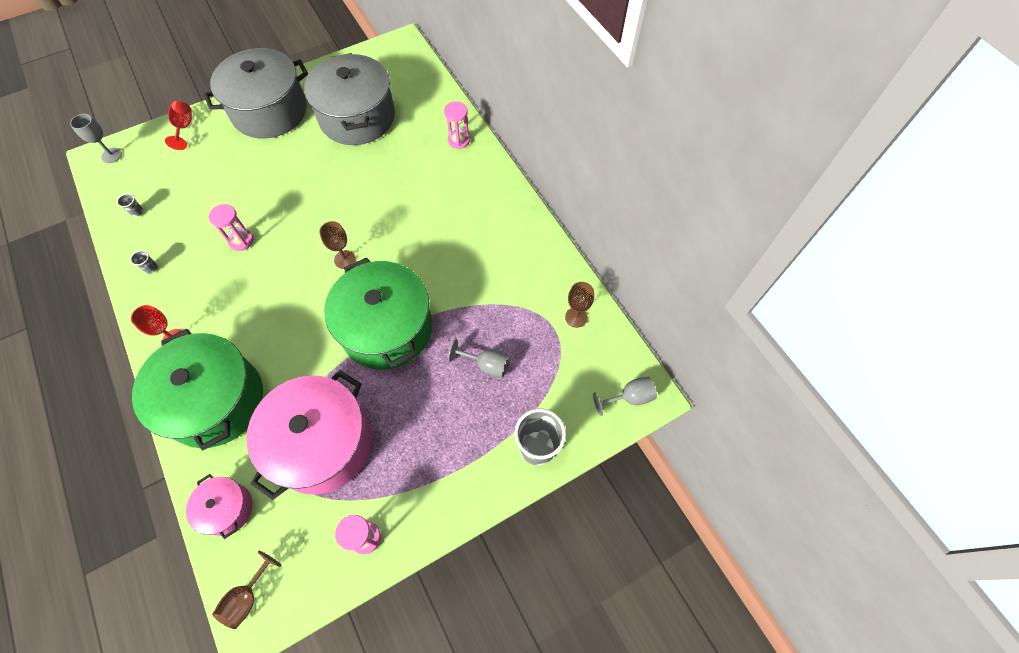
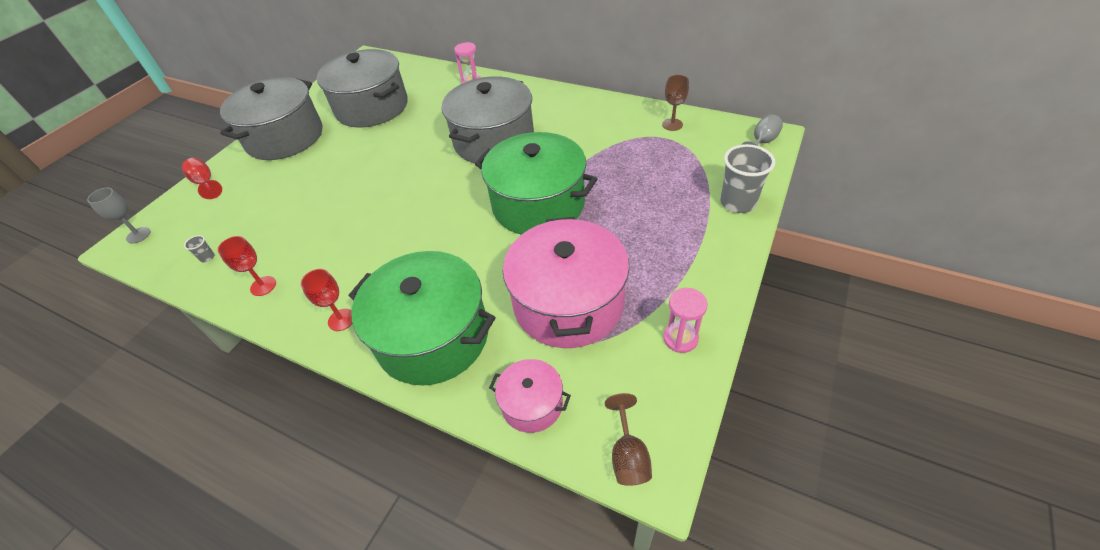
camera: 30 degrees left, 15 degrees down
(151, 268) = (263, 286): grey cup -> red goblet
(241, 240) = (342, 222): pink hourglass -> none
(345, 259) = (454, 185): brown goblet -> none
(416, 228) = (494, 140): none -> grey pot
(486, 365) = (642, 181): grey goblet -> none

